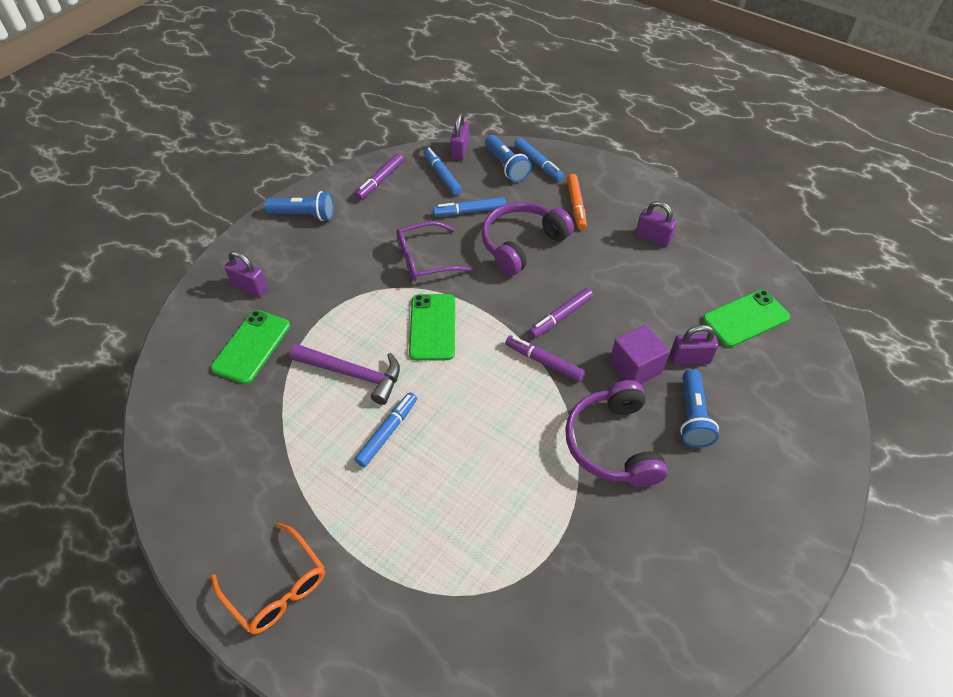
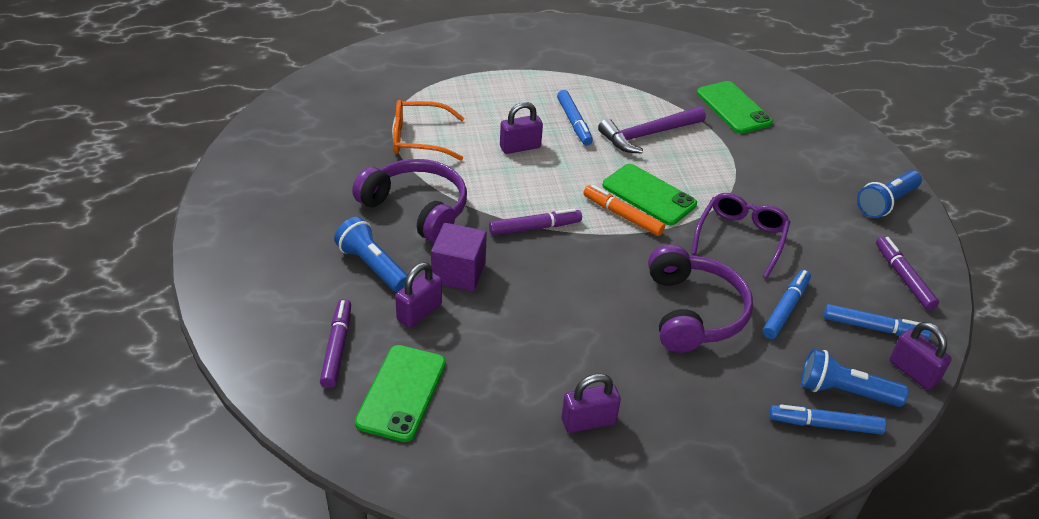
camera: 130 degrees right, 10 degrees down
(250, 287) = (807, 134): purple padlock -> purple padlock (520, 147)
(276, 587) = (523, 40): orange glasses -> orange glasses (420, 139)
(560, 317) = (568, 270): purple marker -> purple marker (337, 348)
(576, 205) = (711, 399): orange marker -> orange marker (622, 215)

